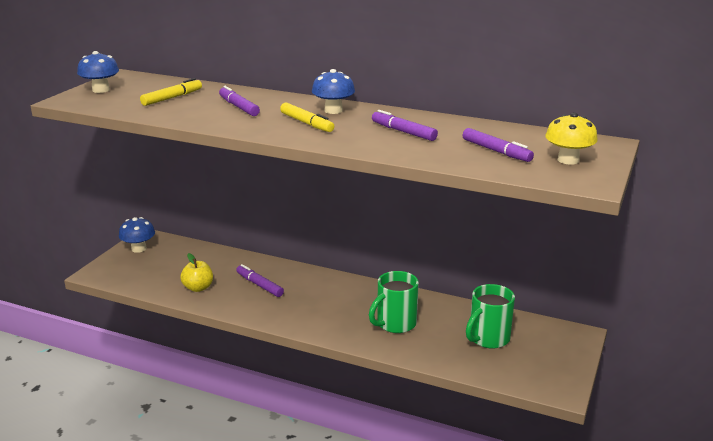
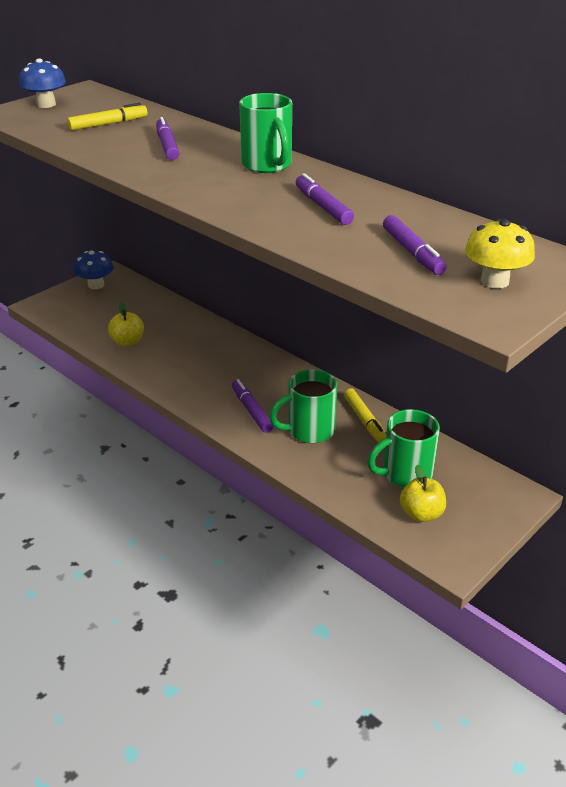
camera: 20 degrees right, 10 degrees up
(259, 285) = (191, 352): purple marker -> purple marker (251, 410)
(307, 123) = (222, 178): yellow marker -> yellow marker (365, 421)
(333, 110) = (267, 165): blue mushroom -> green mug
(518, 363) = (421, 514): none -> yellow apple

